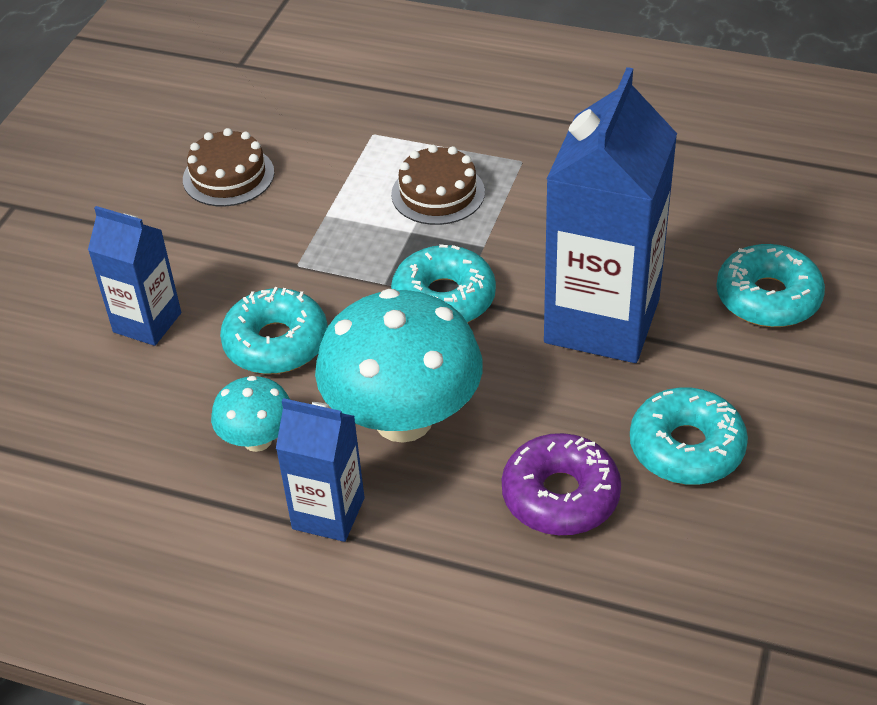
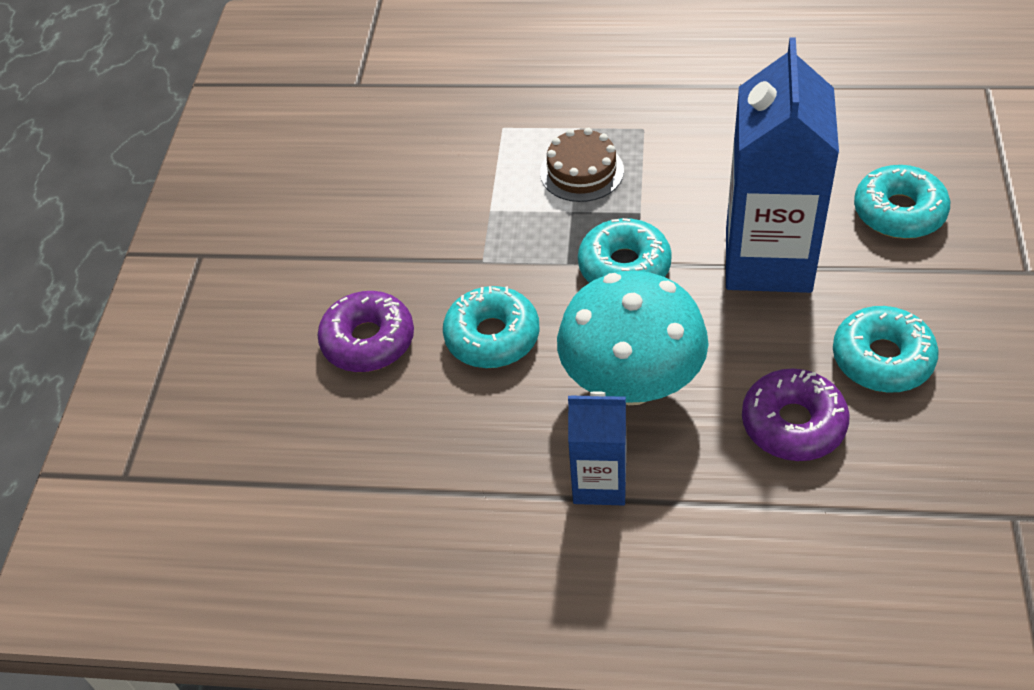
camera: 10 degrees left, 5 degrees up
(147, 322) = (368, 341): blue carton -> purple donut
(228, 176) = (388, 190): brown cake -> none
(257, 440) = (510, 429): turquoise mushroom -> none

